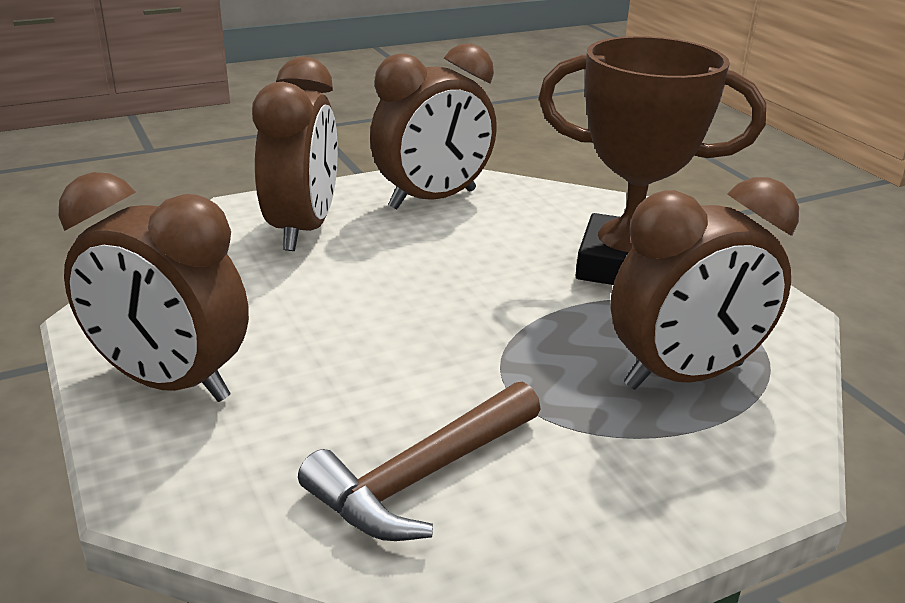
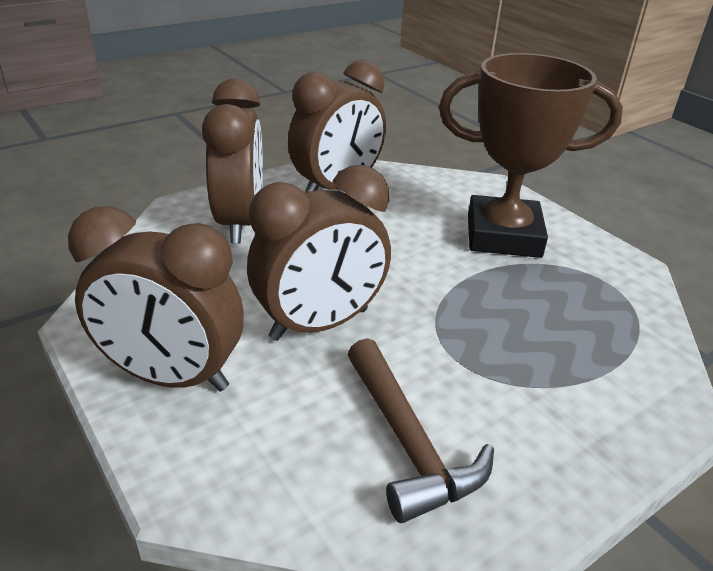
camera: 10 degrees left, 5 degrees up
(421, 477) = (408, 443): brown hammer -> brown hammer turned 60 degrees counterclockwise
(684, 376) = (578, 328): brown clock -> brown clock (319, 324)

